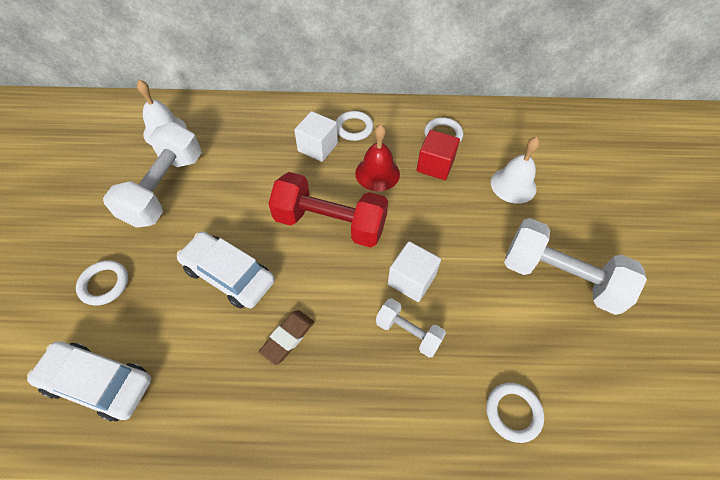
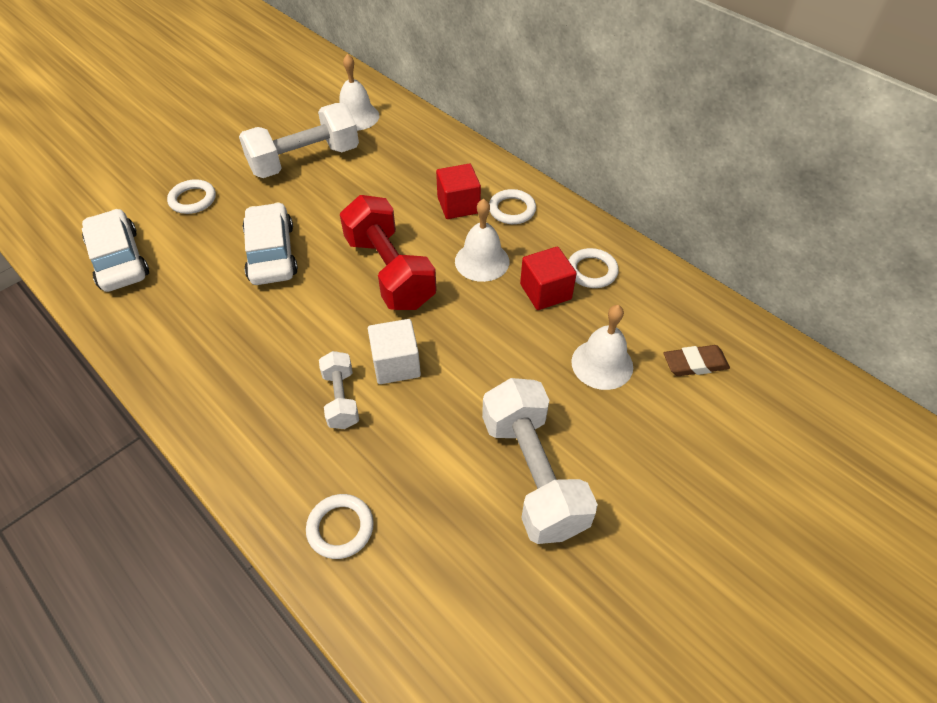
camera: 45 degrees right, 5 degrees down
(288, 338) = (254, 328): brown eraser -> brown eraser (695, 364)
(317, 147) = (458, 205): white cube -> red cube
(377, 173) = (482, 261): red bell -> white bell

